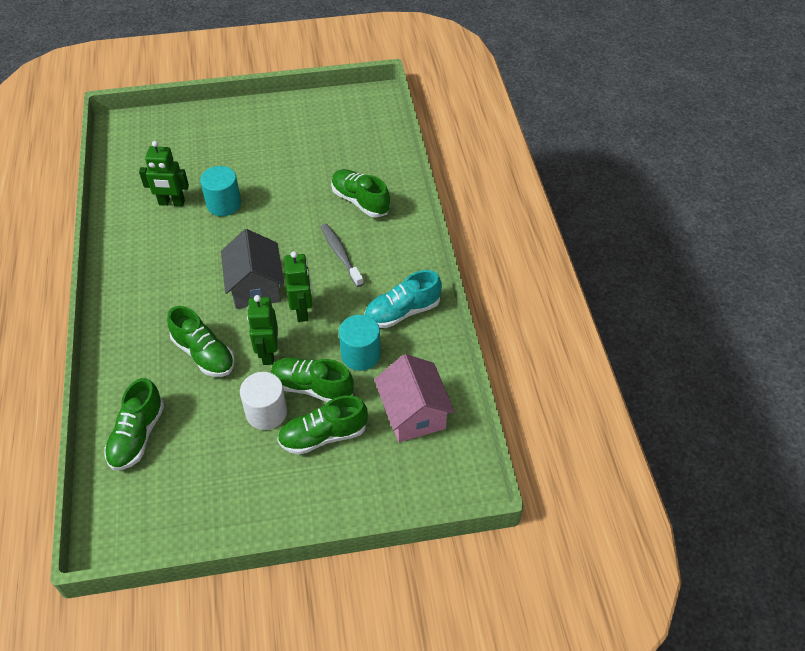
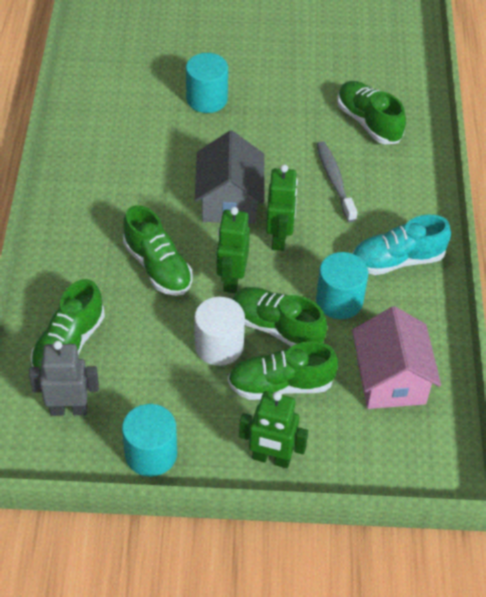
camera: 10 degrees right, 0 degrees up
(145, 493) = (69, 409): none -> grey robot
(171, 203) = (146, 87): green robot -> green robot (271, 458)
(222, 518) = (151, 454): none -> turquoise cylinder

